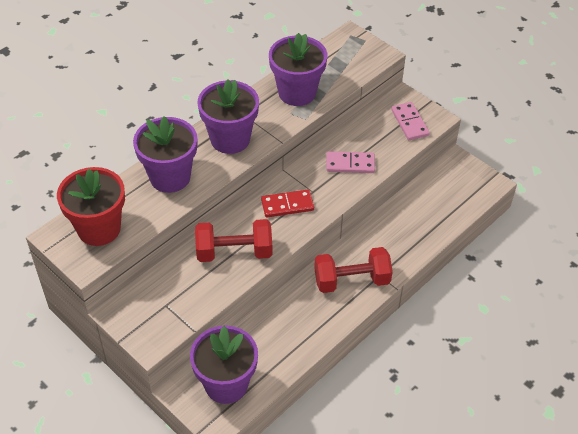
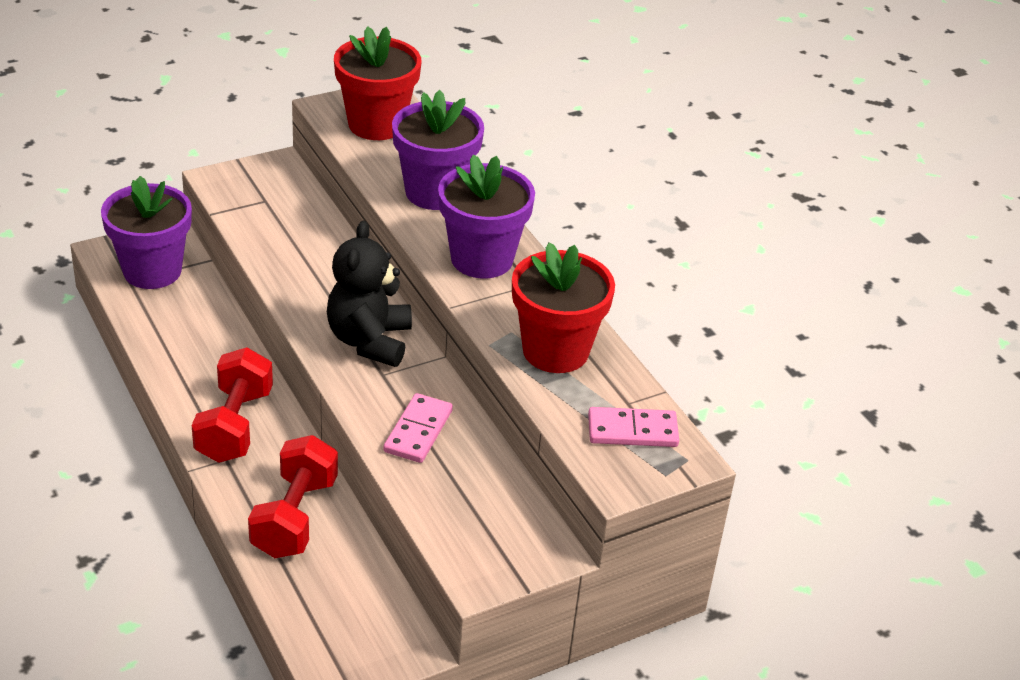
camera: 105 degrees right, 10 degrees down
(234, 252) = (313, 271): red dumbbell -> red dumbbell (294, 517)
(287, 205) = (369, 341): red domino -> black teddy bear
(297, 93) = (555, 351): purple flower pot -> red flower pot
(409, 123) = (480, 537): pink domino -> pink domino (632, 431)

